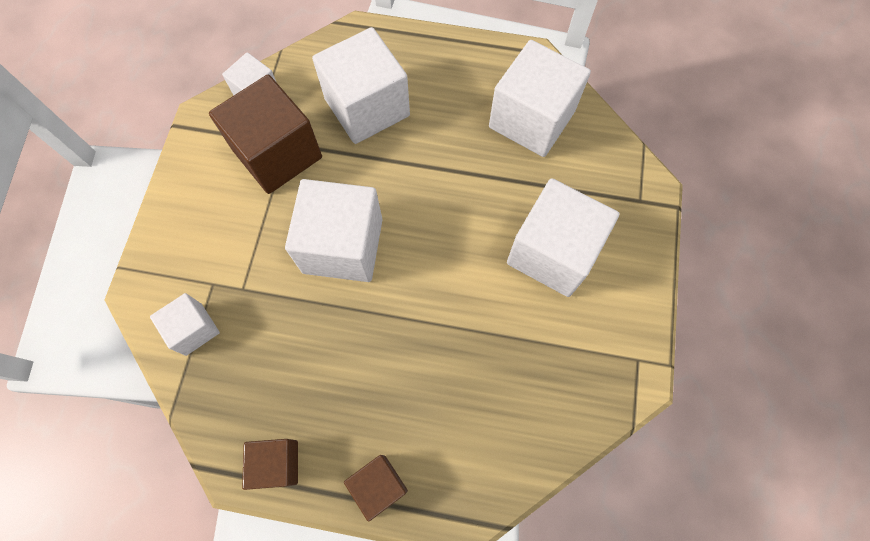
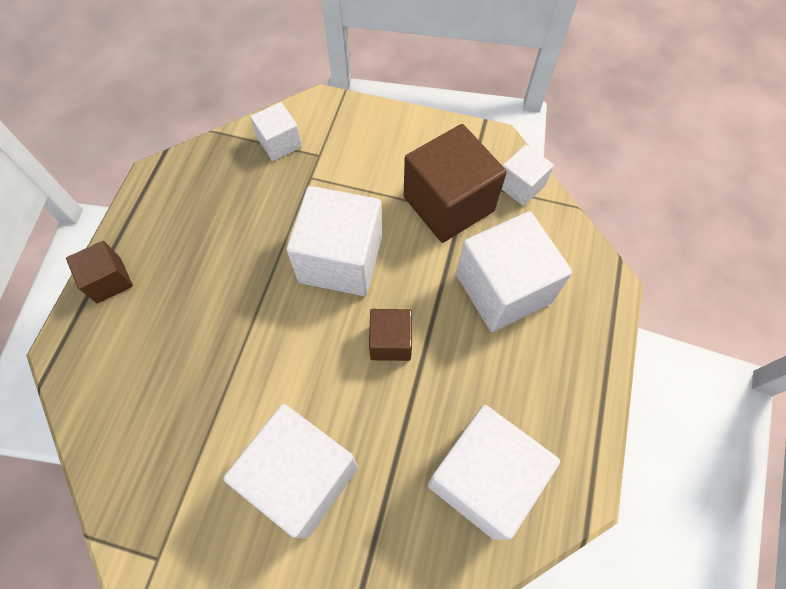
camera: 95 degrees right, 5 degrees down
(277, 463) = (151, 204): brown cube -> brown cube (390, 341)

